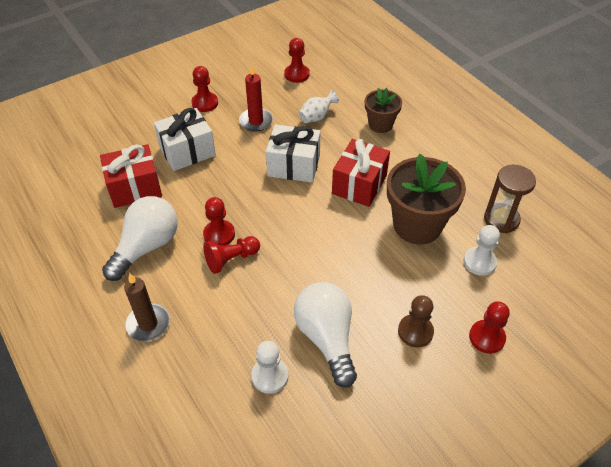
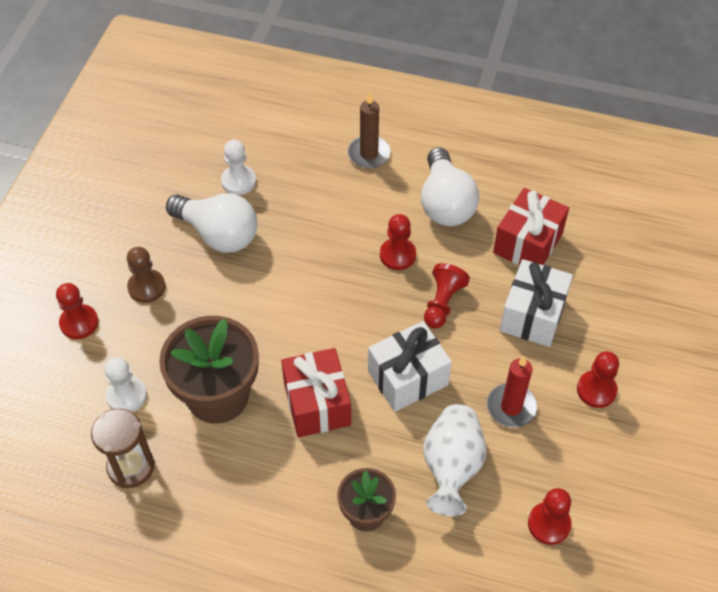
camera: 140 degrees right, 5 degrees up
(231, 259) = (361, 241): red pawn -> red pawn (442, 303)
(316, 117) = (451, 467): white vase -> white vase, size x1.69

